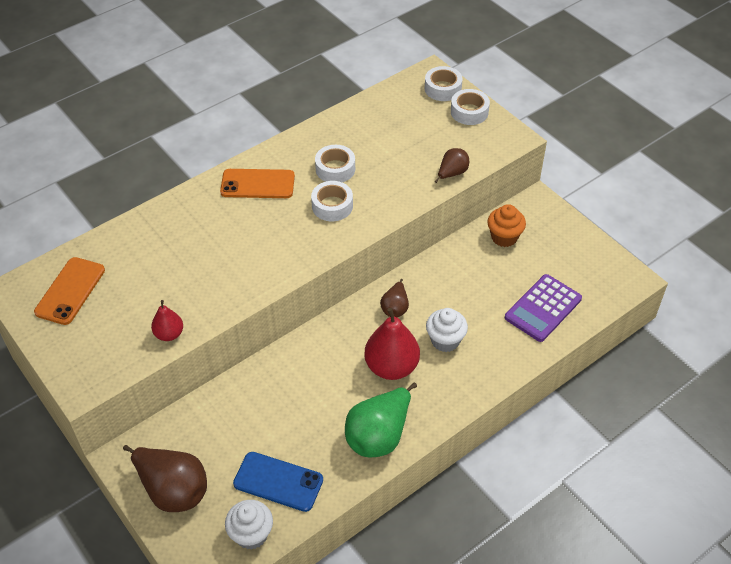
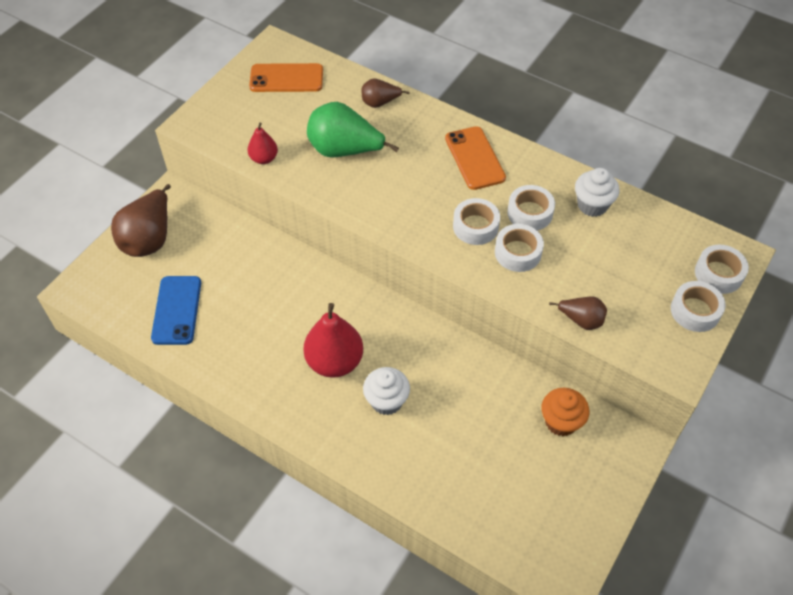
camera: 70 degrees right, 5 degrees up
(251, 534) = (120, 308): white cupcake -> white cupcake (592, 205)
(372, 189) = (518, 252): none -> white tape
(379, 436) = (249, 375): green pear -> green pear (344, 151)
(395, 308) = (411, 343): brown pear -> brown pear (380, 103)
(543, 308) = (472, 488): purple calculator -> none

